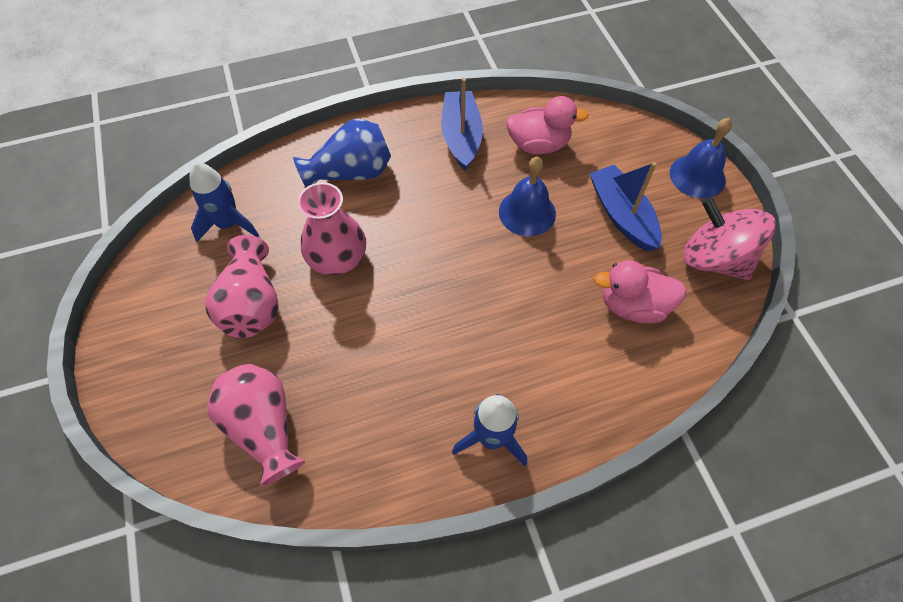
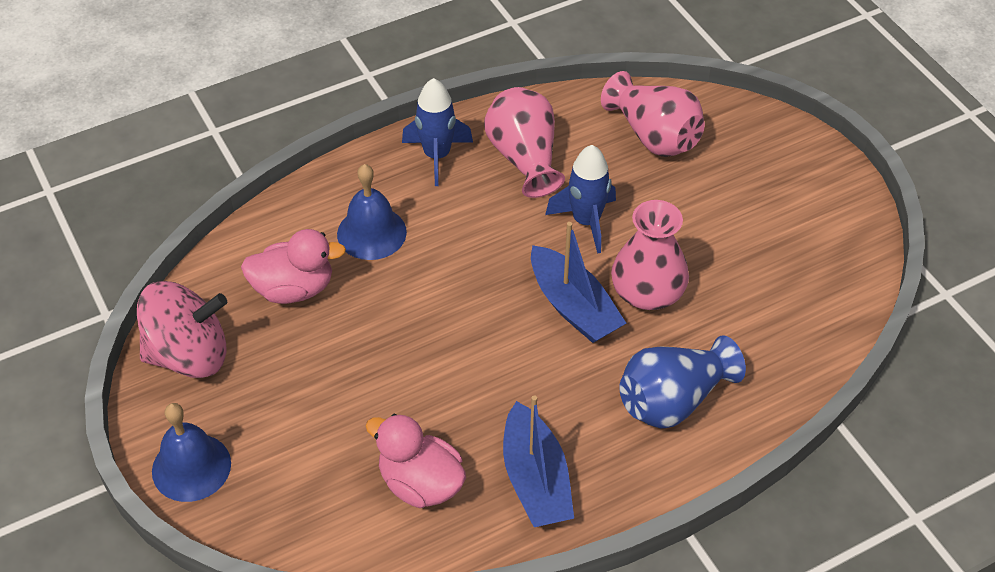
camera: 170 degrees right, 10 degrees down
(228, 224) = (796, 311): blue rocket -> blue rocket (586, 221)
(252, 304) = (720, 232): pink vase -> pink vase (524, 158)
(527, 212) = (426, 380): blue bell -> blue bell (371, 233)
(538, 145) = (420, 483): pink duck -> pink duck turned 45 degrees clockwise
(622, 215) = (301, 394): blue boat -> blue boat (573, 306)
(714, 259) = (189, 355): pink spinning top -> pink spinning top turned 45 degrees counterclockwise

